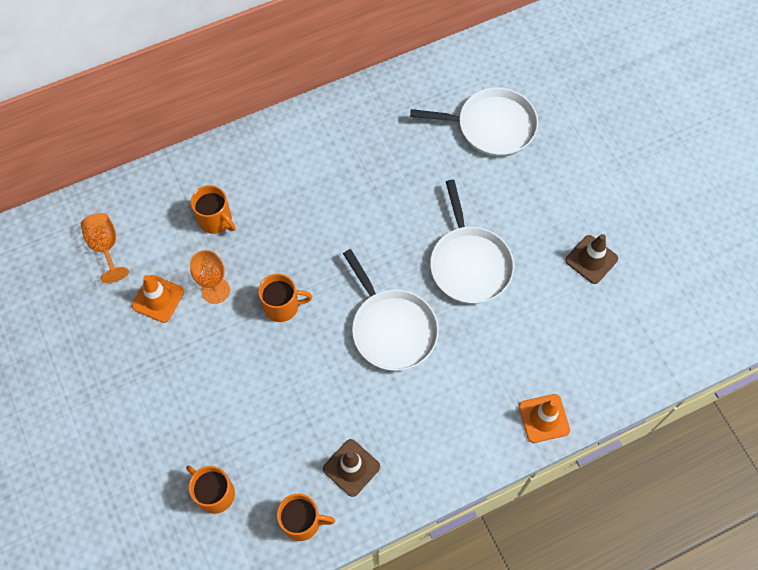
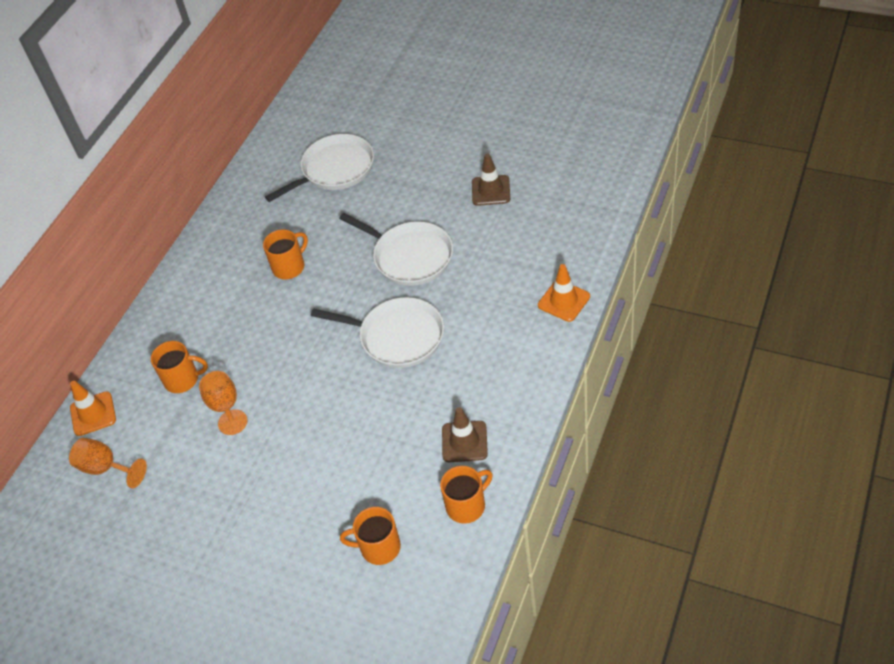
camera: 35 degrees left, 15 degrees down
(158, 299) = (190, 465): orange traffic cone -> orange traffic cone (93, 414)
(282, 306) = (298, 389): orange mug -> orange mug (289, 267)

